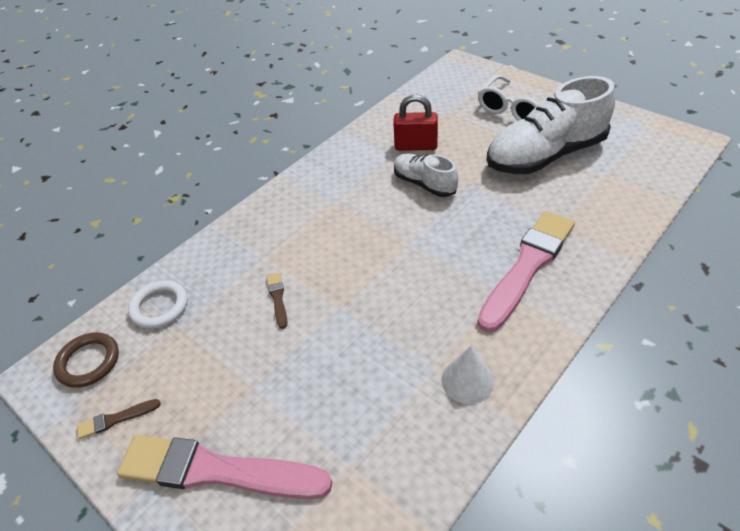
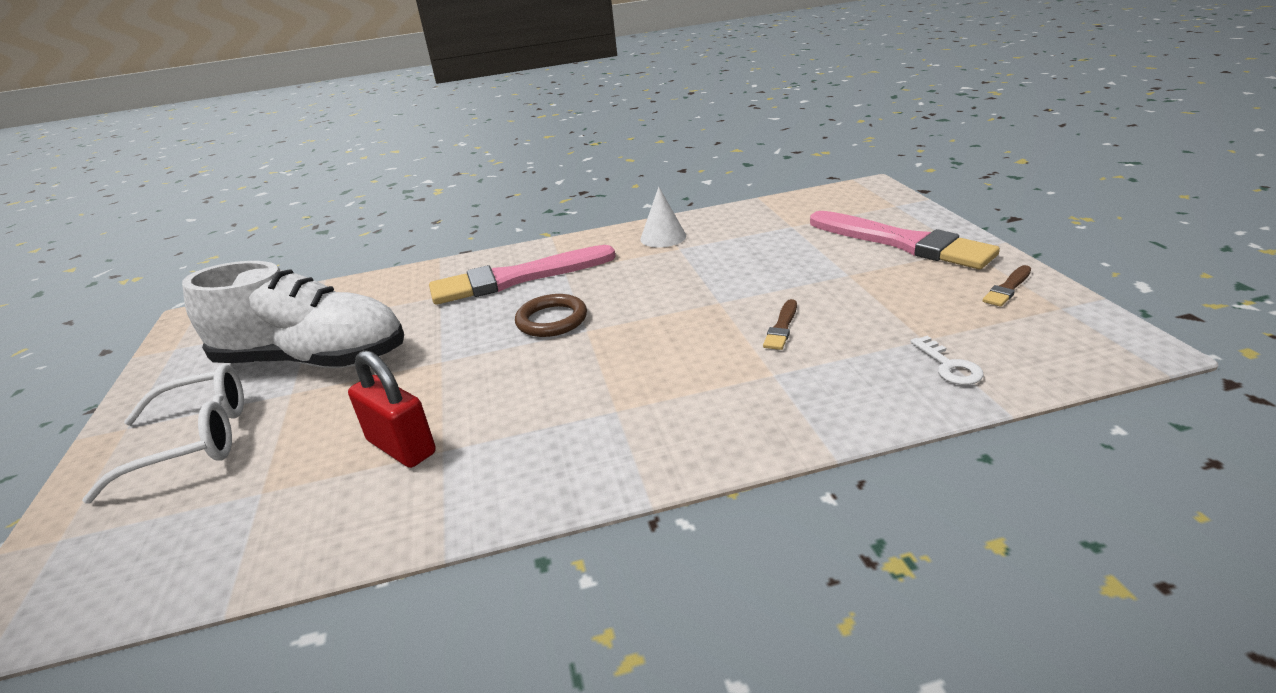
camera: 145 degrees left, 15 degrees down
(88, 362) = (1056, 339): brown ring -> brown ring (552, 320)
(116, 419) = (1007, 288): brown brush -> brown brush turned 120 degrees clockwise
(159, 307) = (949, 366): white ring -> white key
(424, 184) = (479, 384): white shoe -> none

